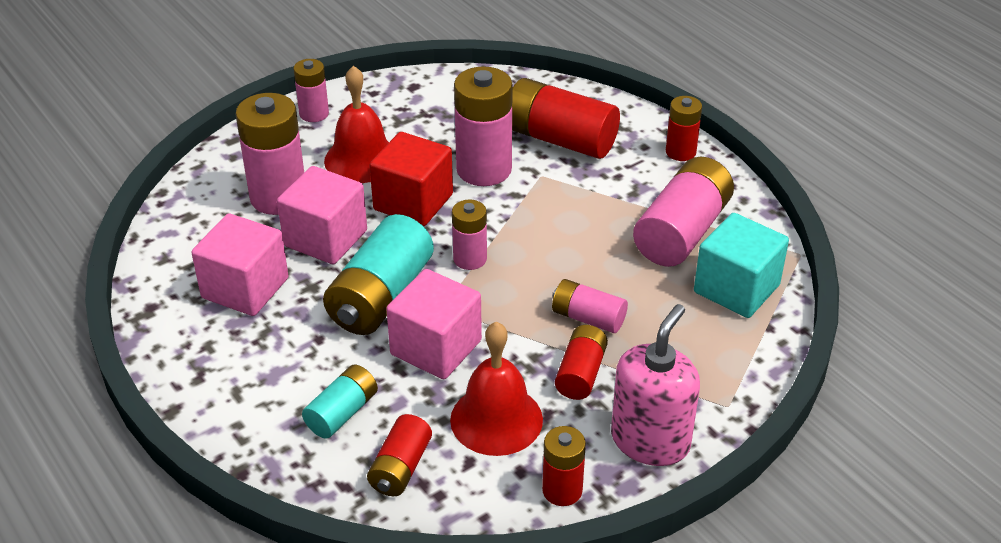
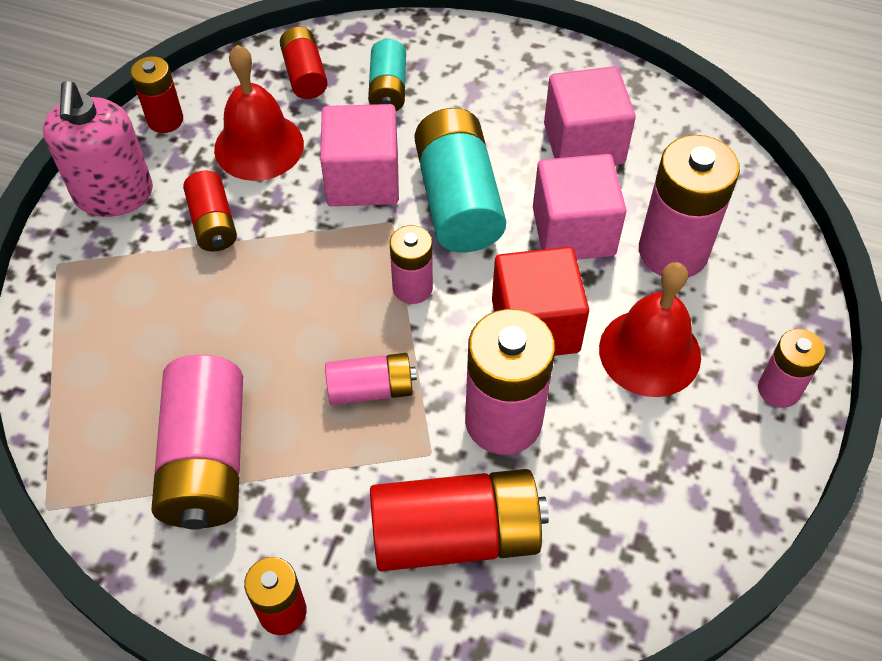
camera: 145 degrees right, 15 degrees up
(588, 318) = (244, 284): pink battery -> pink battery (371, 389)
(736, 288) = (104, 408): turquoise cube -> none

